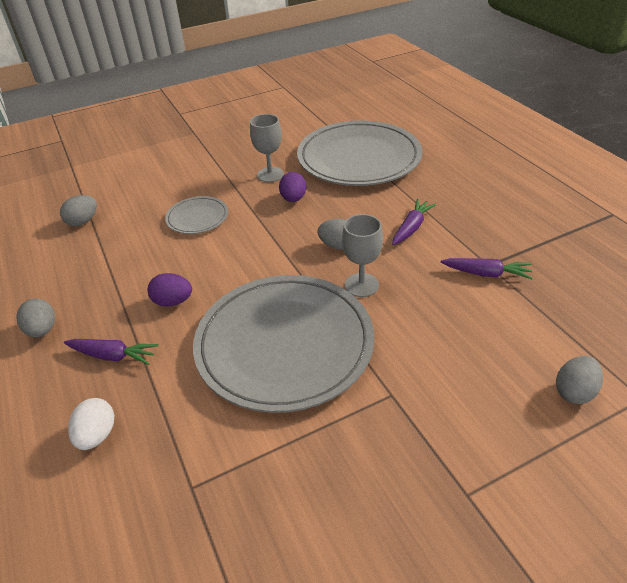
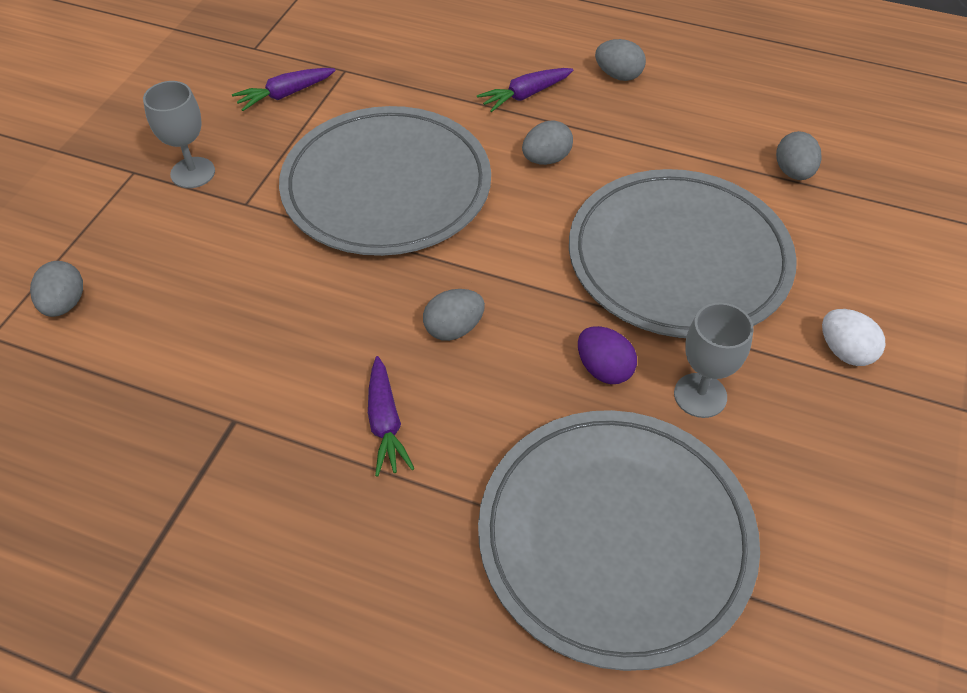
camera: 135 degrees right, 10 degrees up
(97, 435) = (452, 54): white egg -> white egg (845, 351)
(173, 302) = (546, 159): purple egg -> grey egg
(197, 218) = (678, 259): grey plate -> grey plate, size x2.21
(361, 285) = (372, 292): grey goblet -> grey goblet (193, 173)
(486, 274) = (228, 402): purple carrot -> purple carrot (285, 94)

